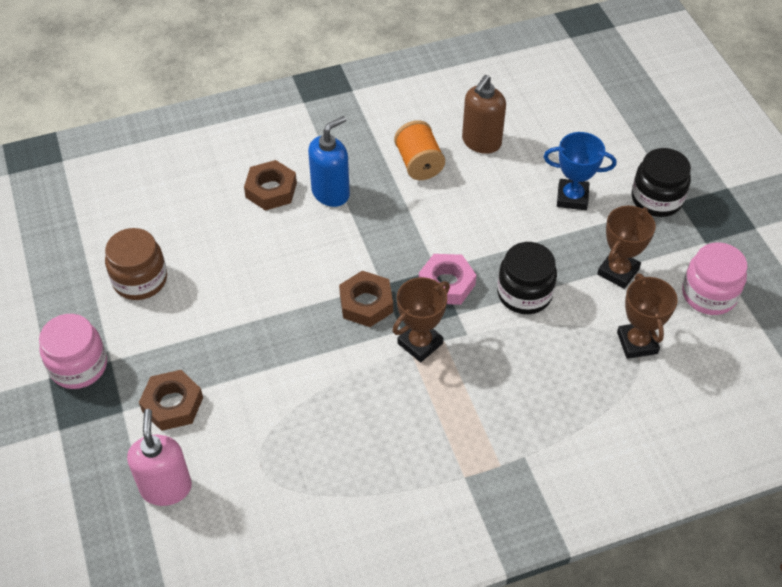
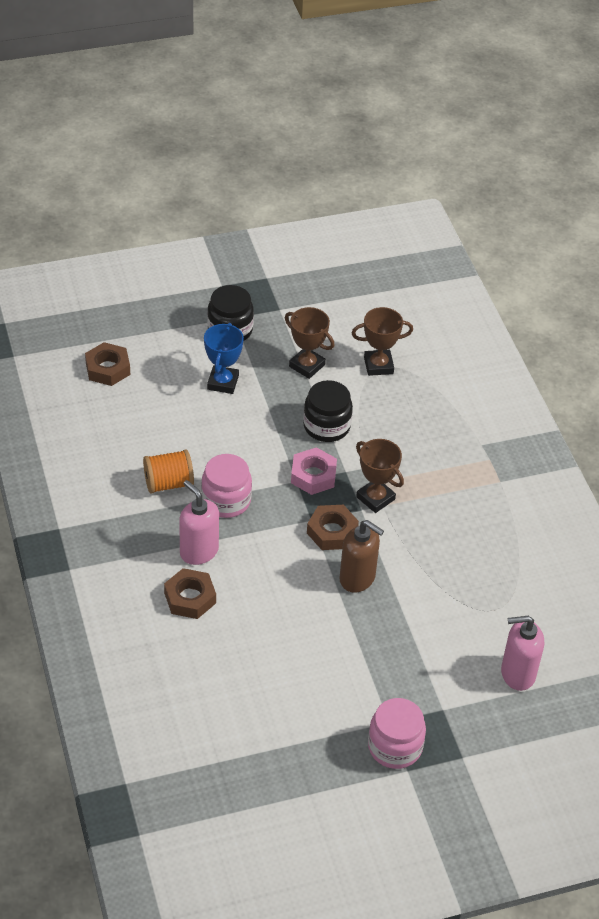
camera: 90 degrees left, 5 degrees down
(140, 280) = (295, 703): brown jar -> none
(172, 404) = (436, 672): brown nut -> brown nut (108, 369)
(331, 193) = (199, 551): blue soap dispenser -> pink soap dispenser
(481, 142) = (147, 436): brown soap dispenser -> brown soap dispenser (357, 578)
(709, 294) = (333, 317): pink jar -> pink jar (226, 500)

